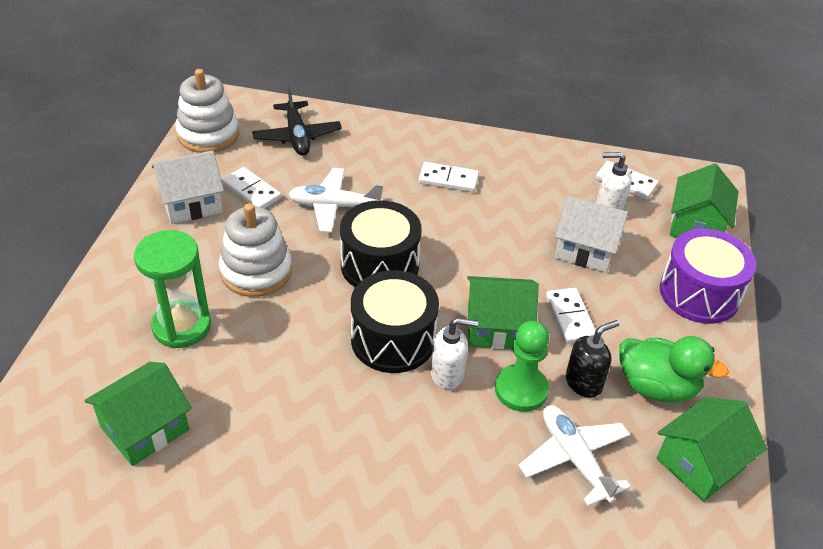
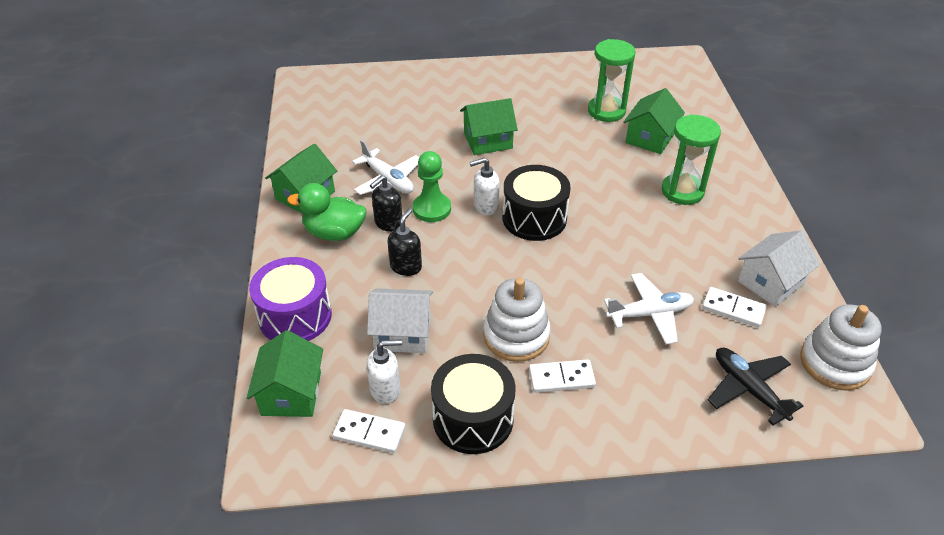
camera: 165 degrees right, 0 degrees up
(164, 510) = (606, 111): none -> green hourglass
(256, 271) = (666, 240): white stacking toy -> white stacking toy (516, 336)
(379, 265) = (576, 270): black drum -> black drum (473, 419)
(496, 327) = (462, 245): green house -> green house (488, 141)
(570, 318) = (406, 266): white domino -> black soap dispenser

